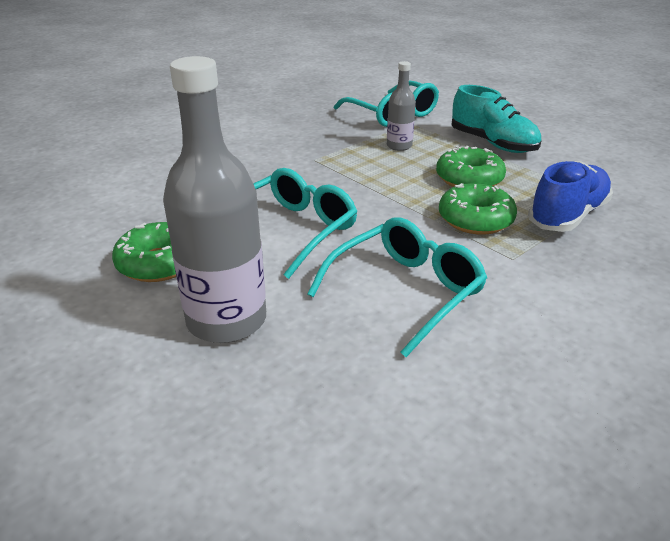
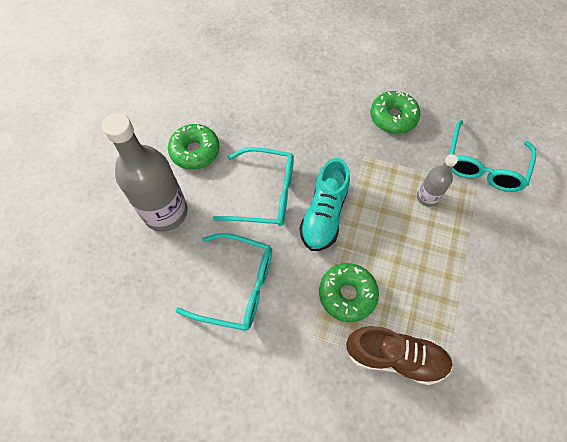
camera: 60 degrees right, 30 degrees up
(469, 179) = (406, 268): green donut -> green donut (393, 117)
(492, 144) = (485, 262): turquoise shoe -> turquoise shoe (324, 215)
(567, 216) = (395, 357): blue shoe -> brown shoe

